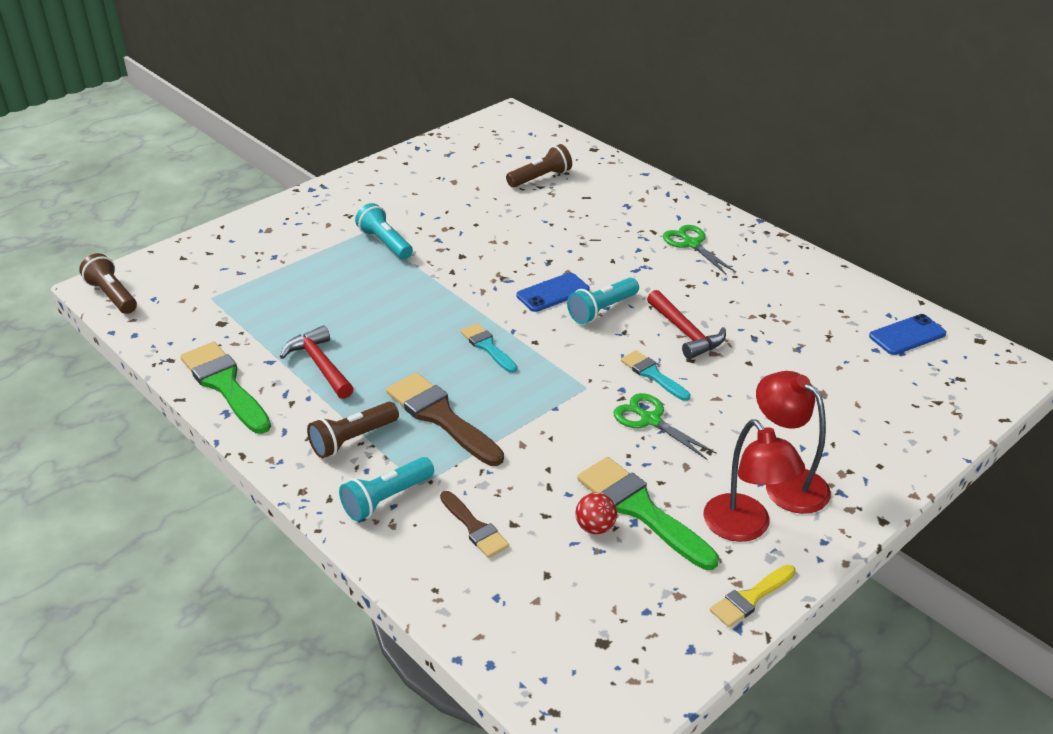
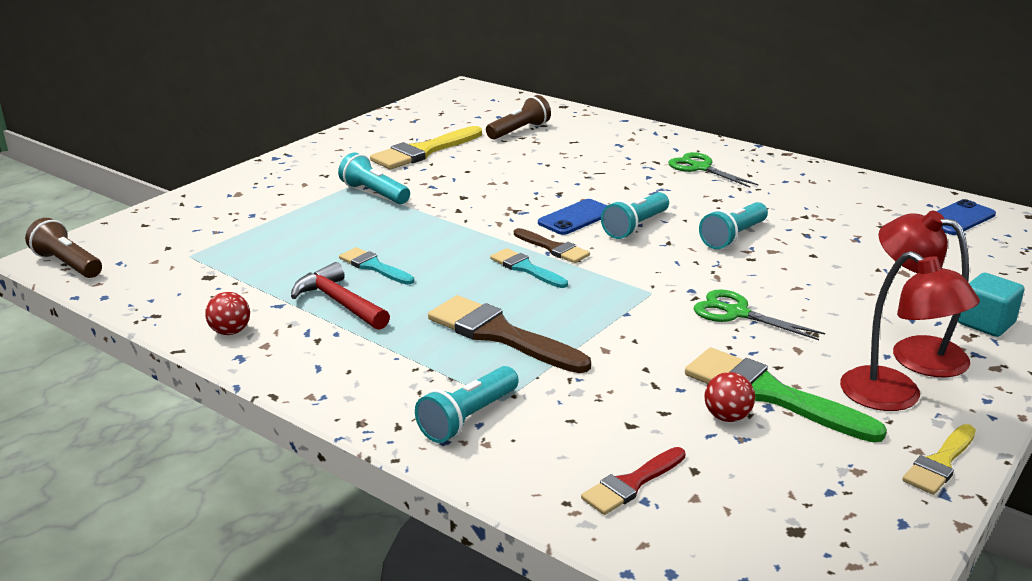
camera: 10 degrees left, 10 degrees down
(225, 385) = (230, 331): green brush -> red ball
(353, 439) = (404, 366): brown flashlight -> none
(444, 195) = (423, 151): none -> yellow brush
(474, 527) = (586, 434): brown brush -> brown brush (553, 248)
(492, 580) = (631, 484): none -> red brush
(652, 374) = (718, 274): turquoise brush -> turquoise brush (374, 266)
(685, 333) = (733, 237): red hammer -> turquoise flashlight
(867, 460) = (985, 323): none -> turquoise cube

